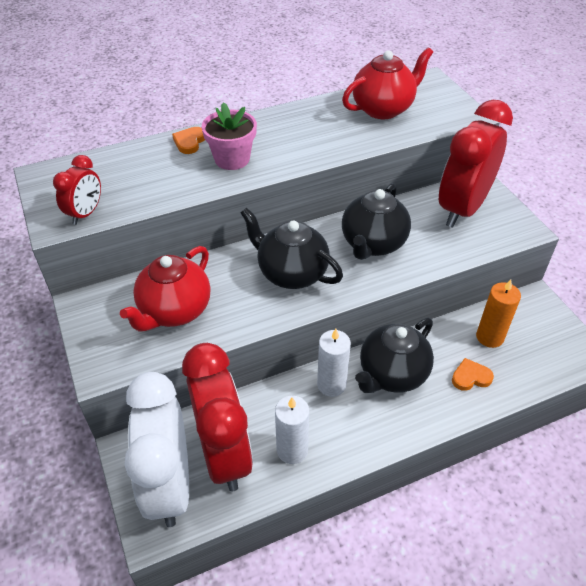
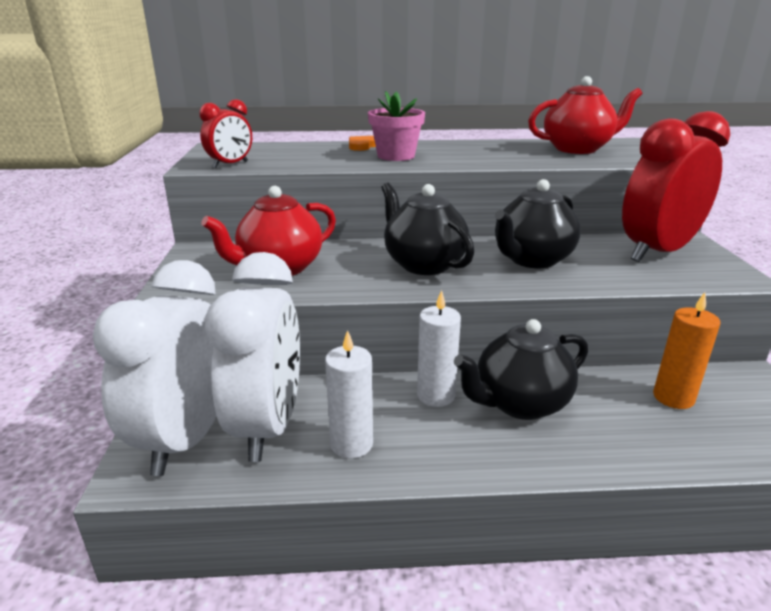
camera: 20 degrees right, 20 degrees down
(224, 453) = (268, 426): red clock -> white clock
(470, 377) = (632, 430): orange heart -> none

